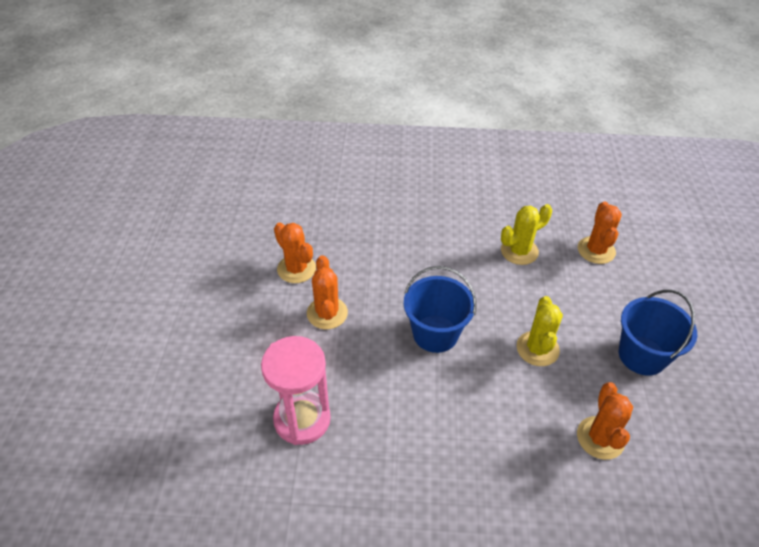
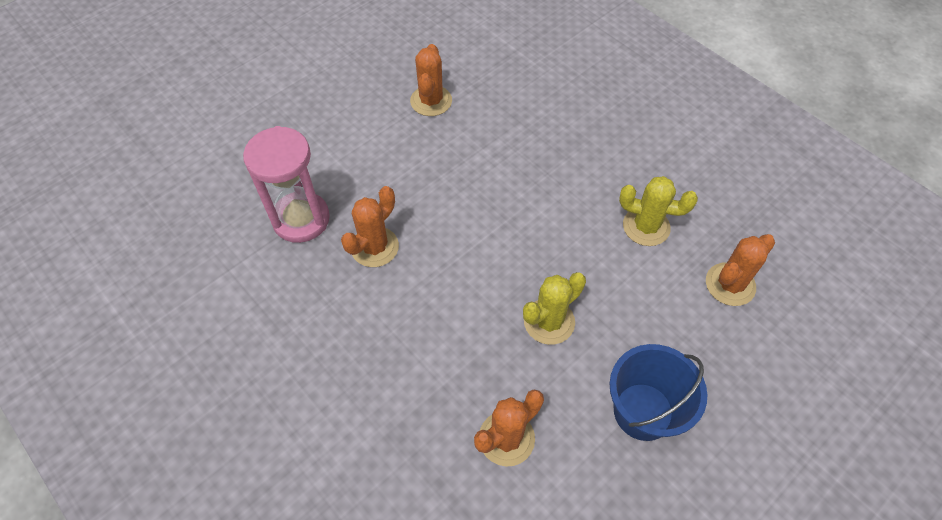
camera: 45 degrees right, 10 degrees up
(327, 313) = (412, 154): orange cactus -> orange cactus (374, 247)
(435, 333) = (476, 237): blue bucket -> none

